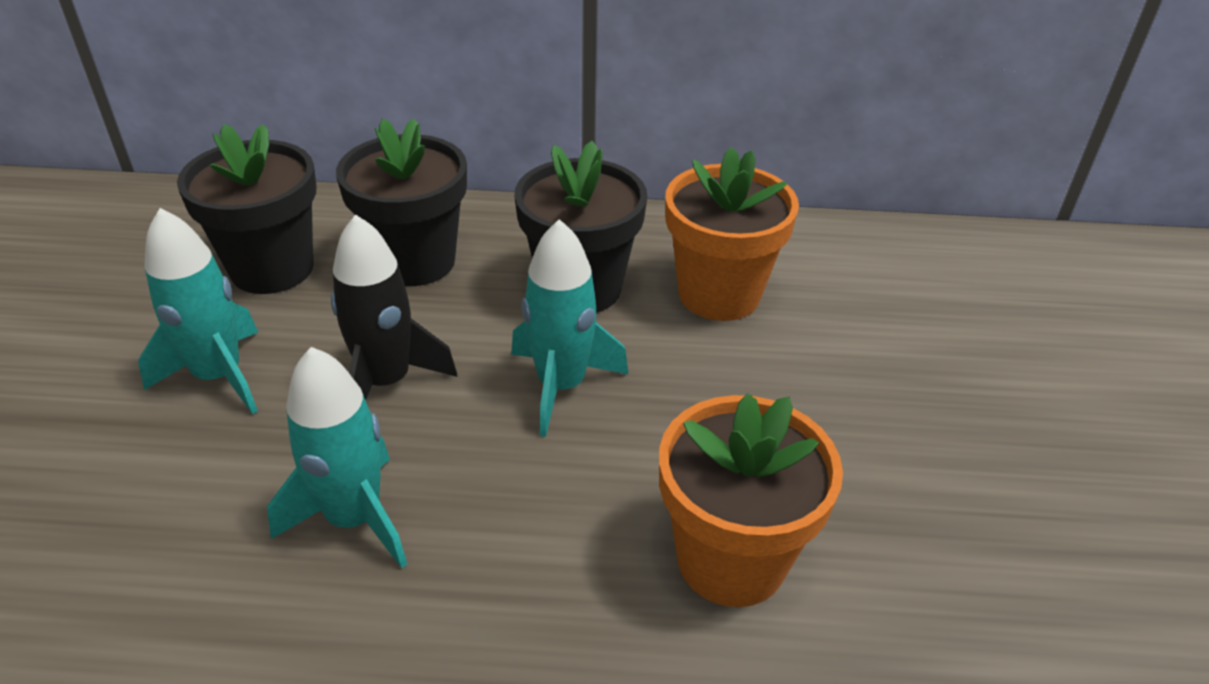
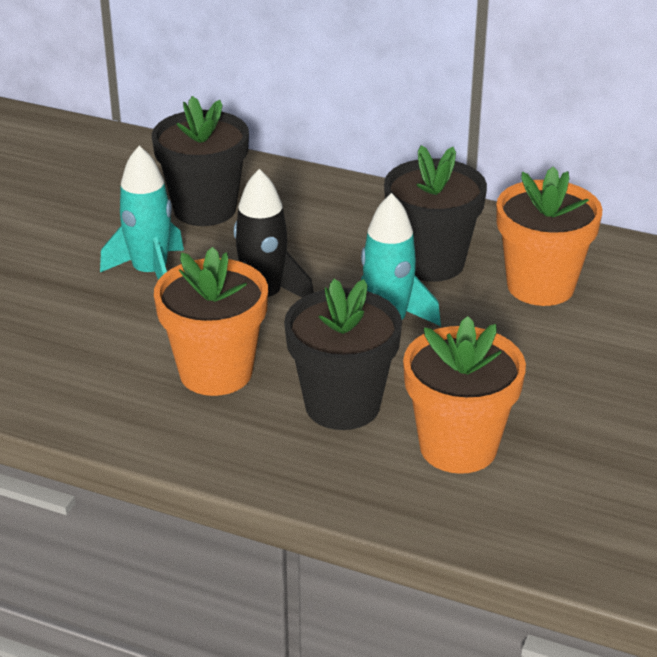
camera: 20 degrees right, 5 degrees down
(354, 518) = (216, 372): turquoise rocket -> orange flower pot
(415, 261) = (311, 222): black flower pot -> black flower pot (342, 405)

